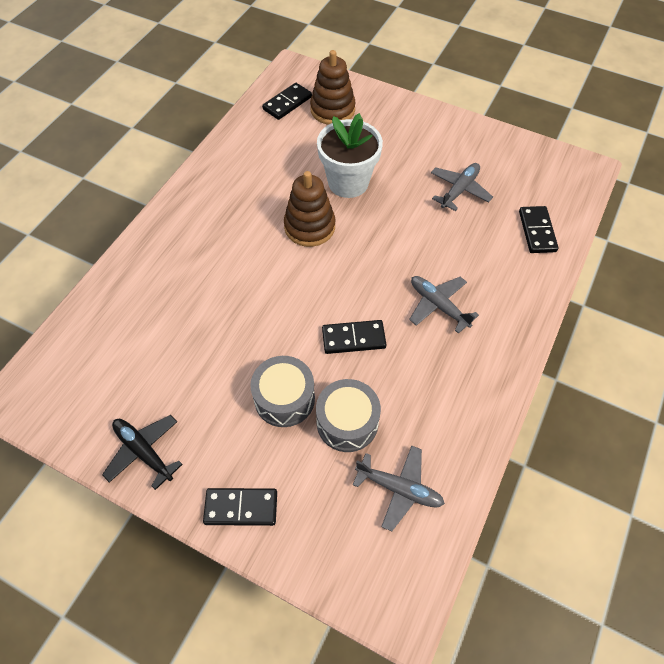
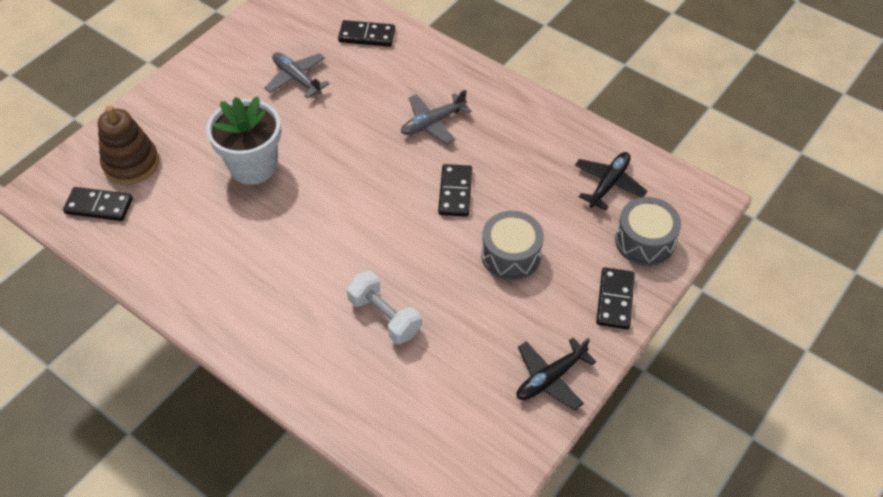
camera: 80 degrees left, 5 degrees down
(203, 304) = (384, 316): none -> white dumbbell
(287, 103) = (99, 206): black domino -> black domino turned 45 degrees counterclockwise
(309, 227) = (305, 209): brown stacking toy -> none
(347, 422) = (542, 210): grey drum -> grey drum (644, 241)
(399, 489) = (608, 184): grey plane -> black plane

